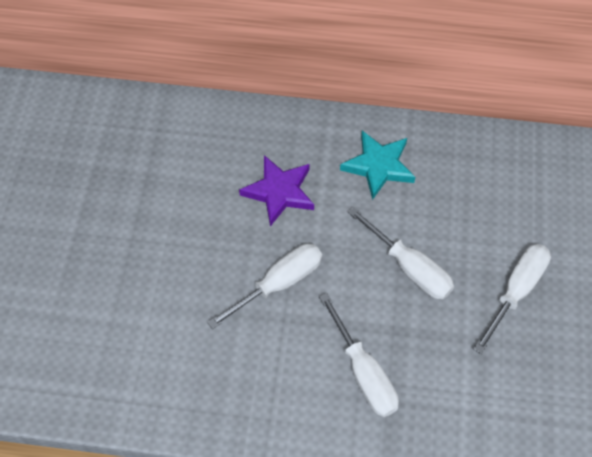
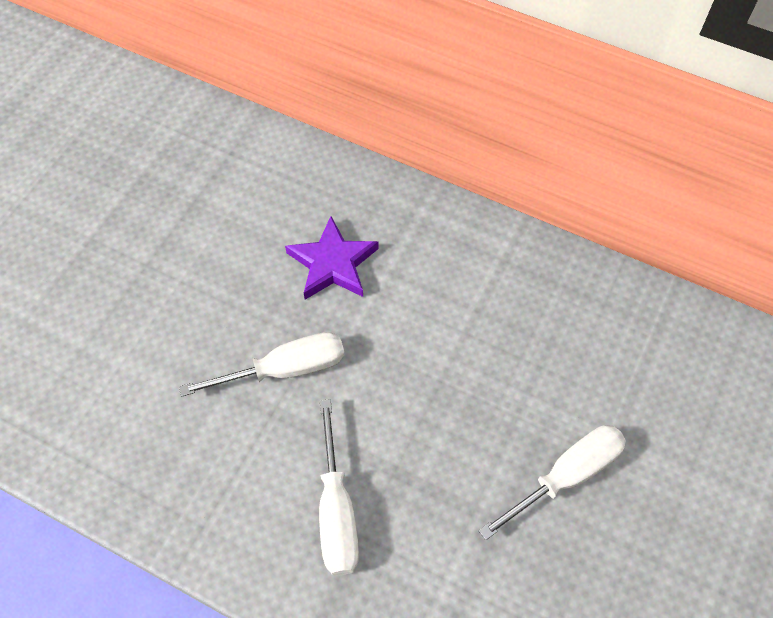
camera: 20 degrees right, 0 degrees up
(378, 166) = (461, 270): turquoise star -> none
(409, 267) = (446, 401): white screwdriver -> none

